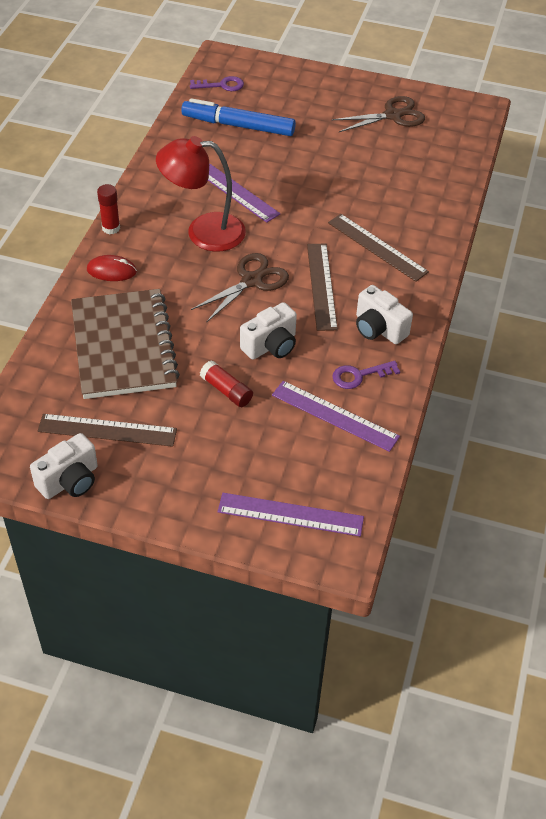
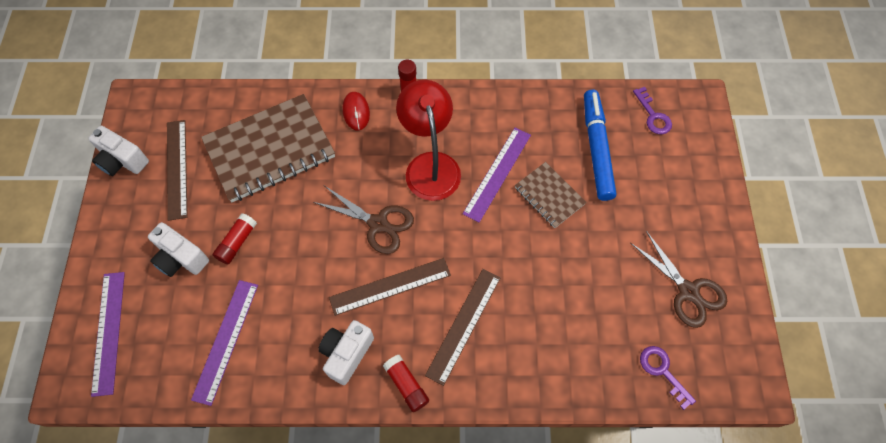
camera: 75 degrees right, 15 degrees up
(271, 345) = (299, 263): white camera -> white camera (181, 258)
(272, 165) = (549, 196): none -> brown notebook
(359, 375) = (280, 350): purple key -> purple key (662, 371)
(421, 295) = (406, 385): none -> red glue stick

